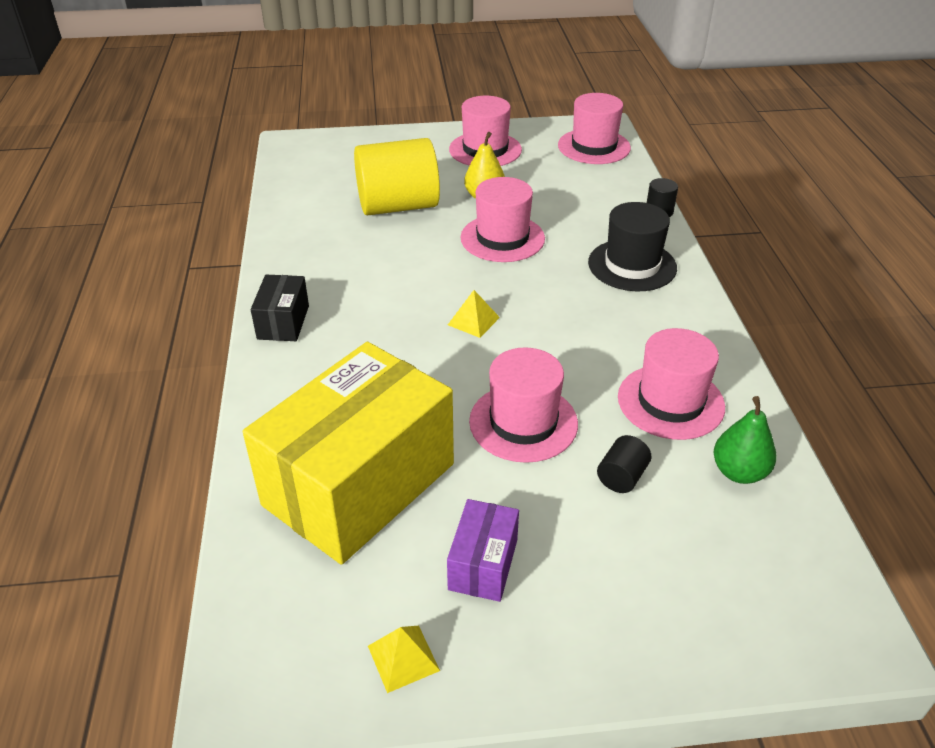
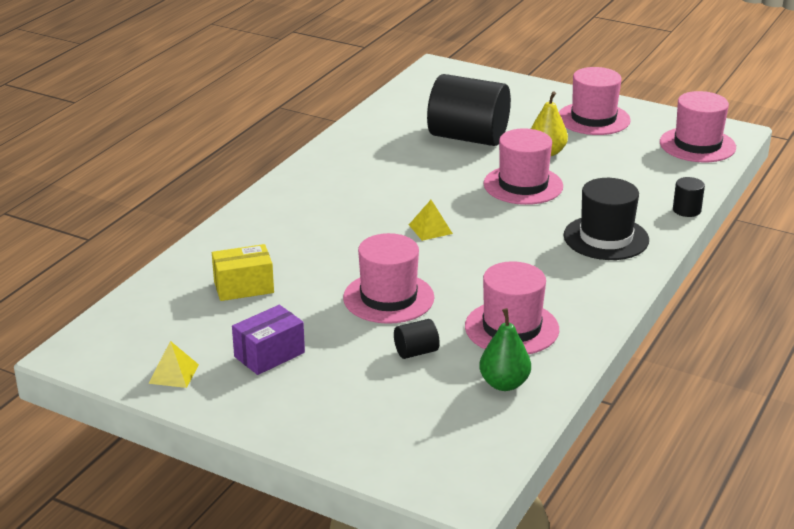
camera: 35 degrees right, 10 degrees down
(283, 322) = (298, 183): black box -> none
(359, 484) = (243, 287): yellow box -> yellow box, size x0.43
(398, 206) = (468, 137): yellow cylinder -> black cylinder

